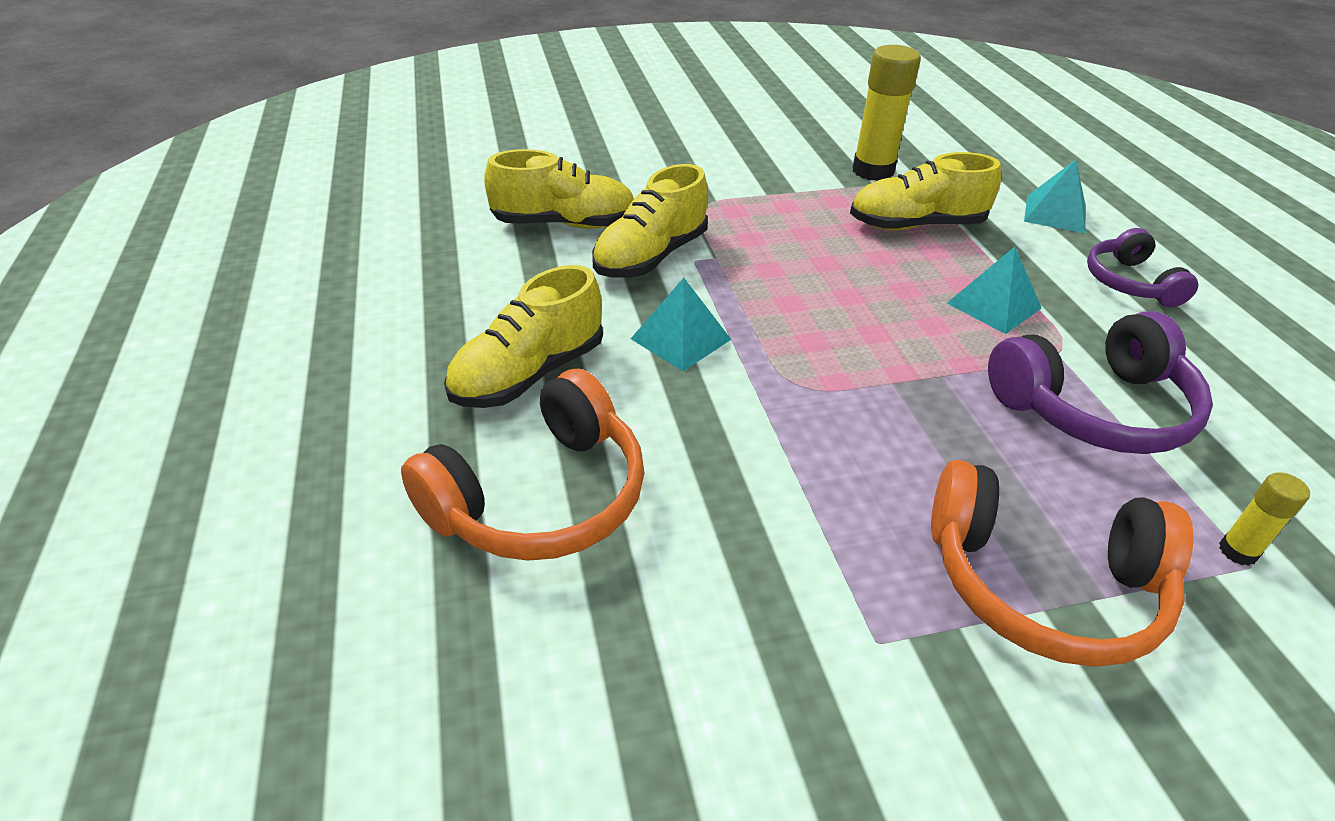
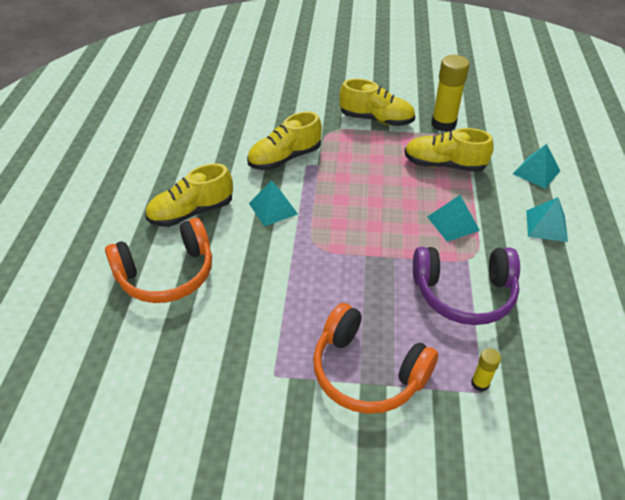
camera: 20 degrees right, 5 degrees up
(564, 224) = (251, 130): yellow shoe -> yellow shoe (376, 119)
(1129, 283) = (546, 225): purple headphones -> turquoise pyramid

